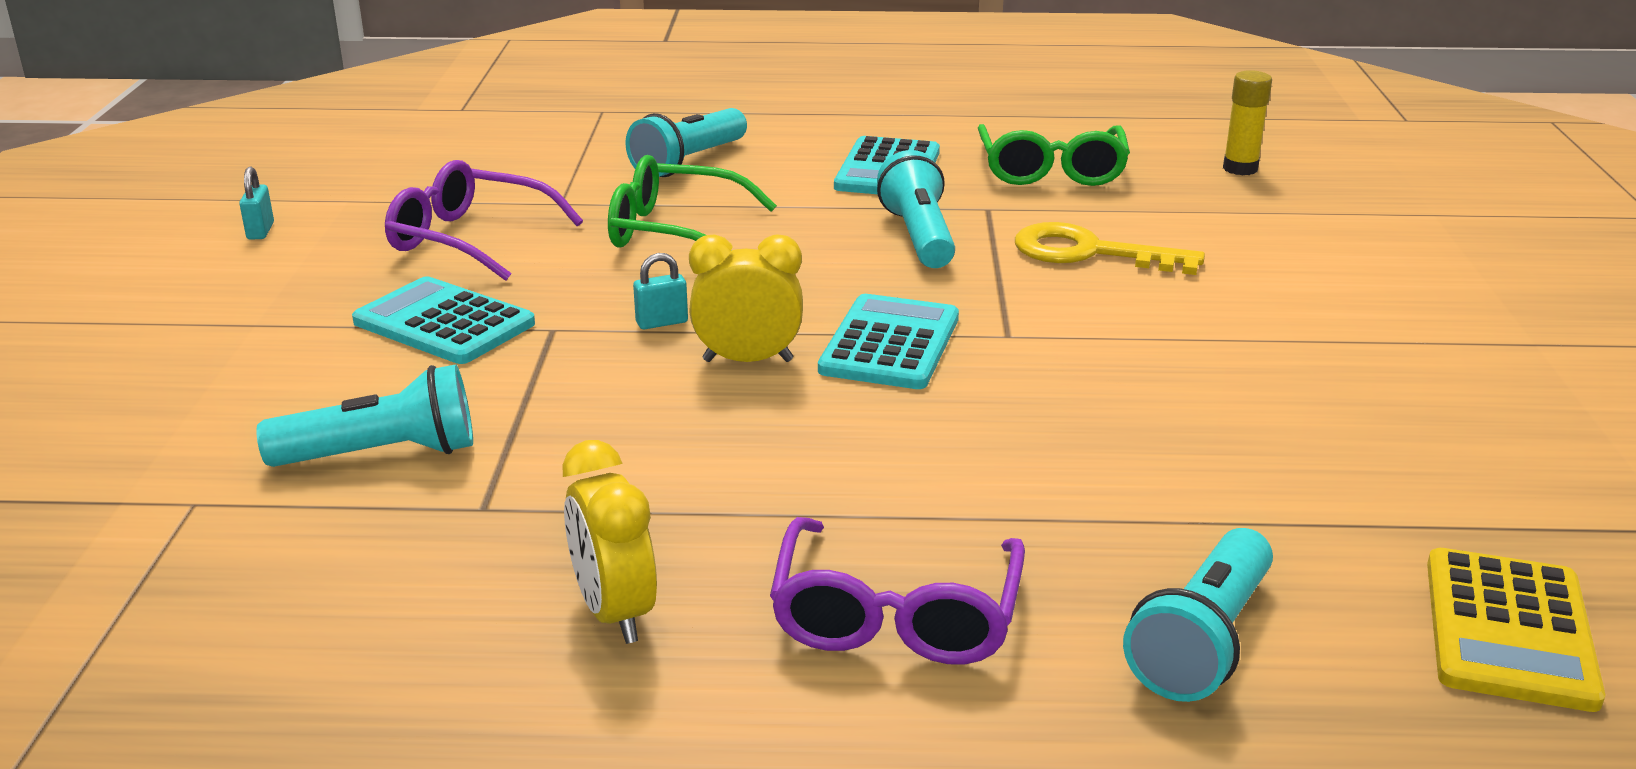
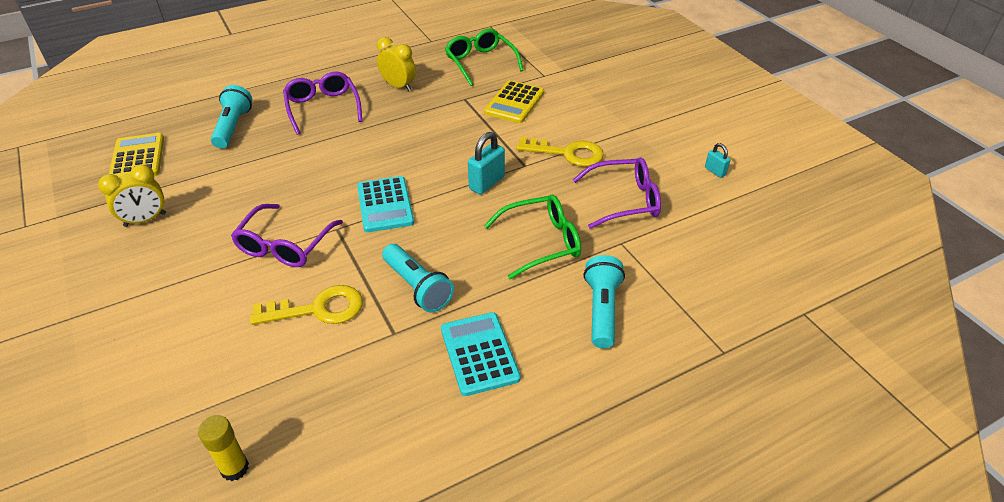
camera: 150 degrees right, 15 degrees up
(383, 454) = (514, 103): turquoise flashlight -> yellow calculator
(444, 323) = (567, 153): turquoise calculator -> yellow key
(662, 322) = (487, 183): turquoise padlock -> turquoise padlock, size x1.76
(748, 360) = (435, 176): yellow clock -> yellow clock (145, 220)
(1051, 171) = (373, 401): green glasses -> green glasses (480, 62)
(1121, 337) = (285, 245): none -> purple glasses

